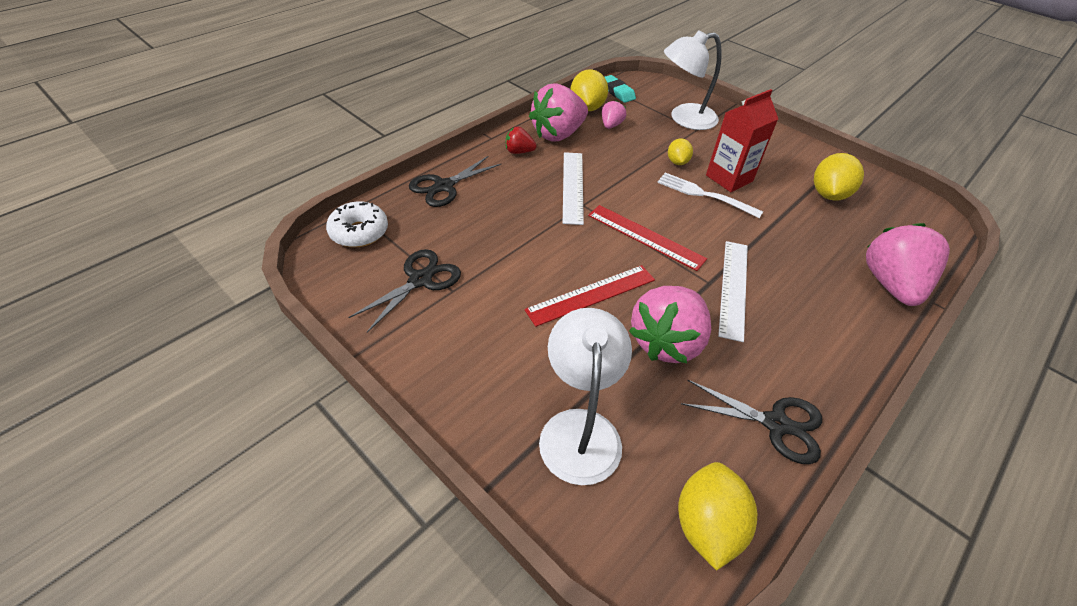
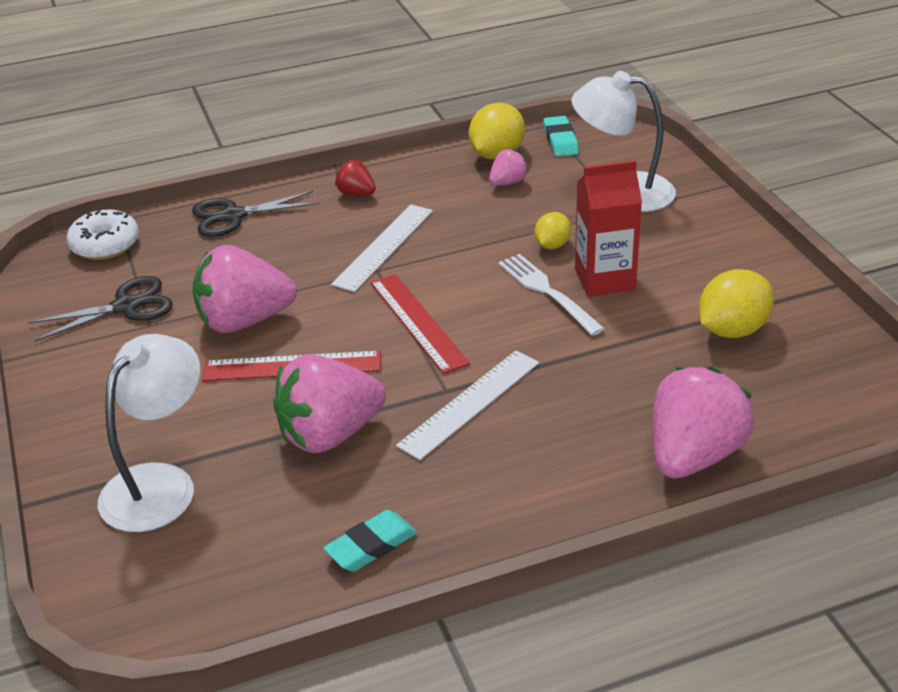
camera: 30 degrees right, 10 degrees down
(558, 134) = (425, 181): pink strawberry -> pink strawberry (244, 321)
(706, 525) = (203, 602): yellow lemon -> none
(776, 424) = (371, 546): black scissors -> turquoise eraser

